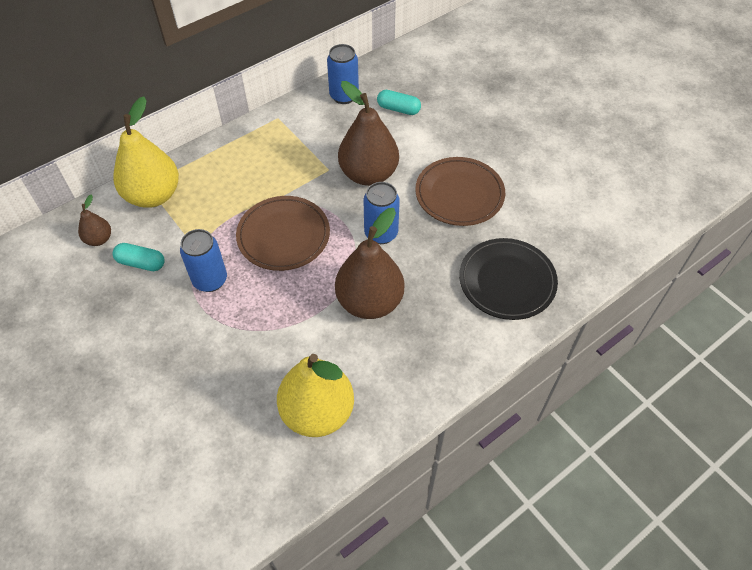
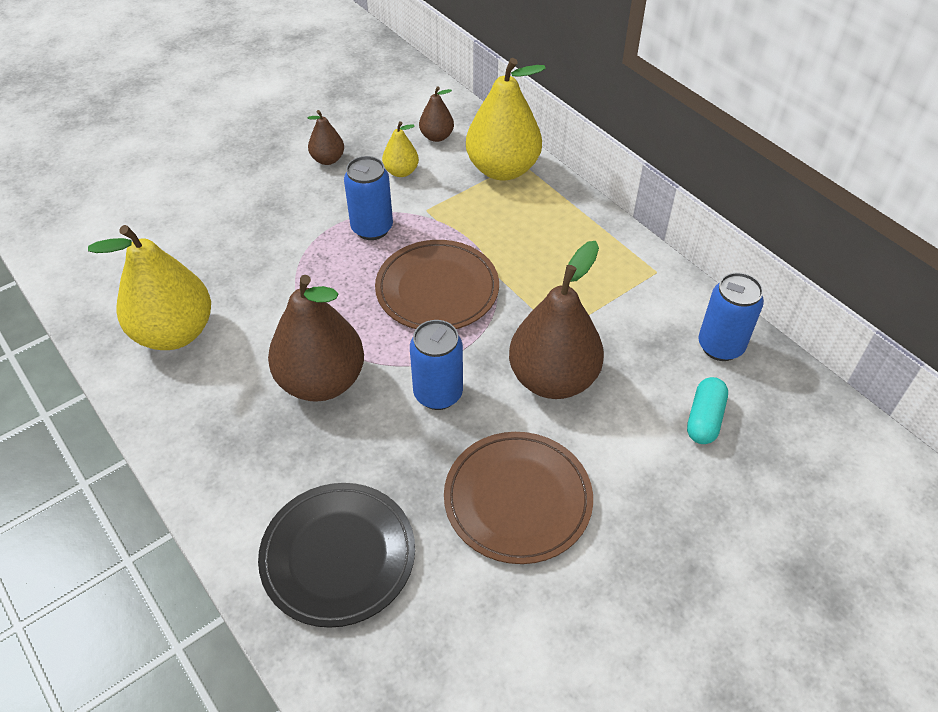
camera: 90 degrees right, 5 degrees down
(111, 319) = (328, 159): none -> brown pear
(141, 263) = (401, 171): turquoise capsule -> yellow pear

